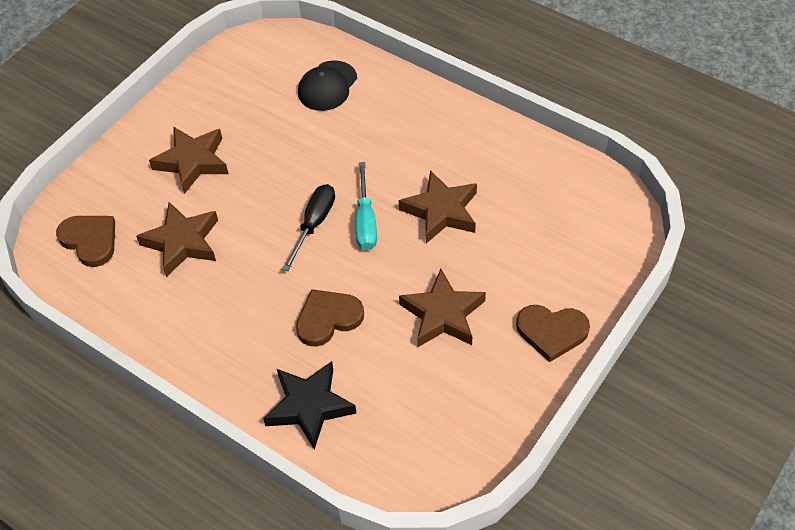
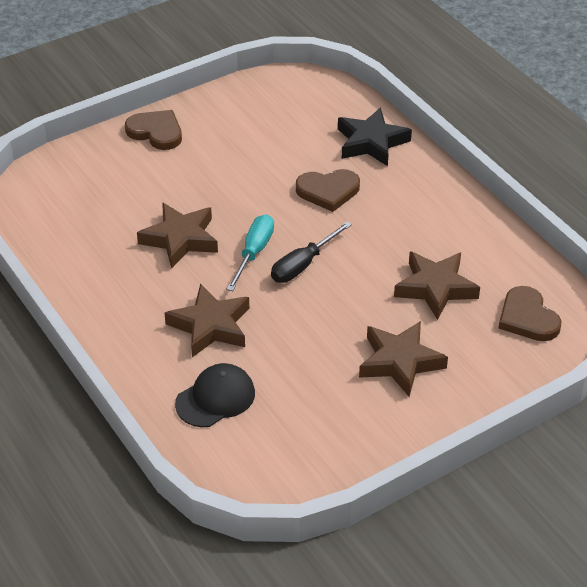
camera: 160 degrees left, 10 degrees down
(443, 314) = (232, 167): brown star -> brown star (210, 326)

